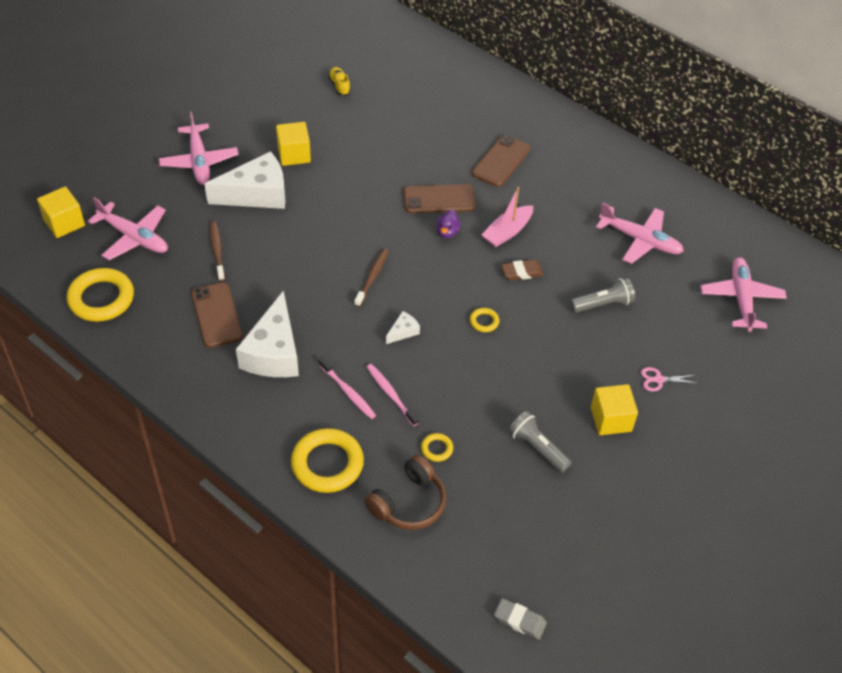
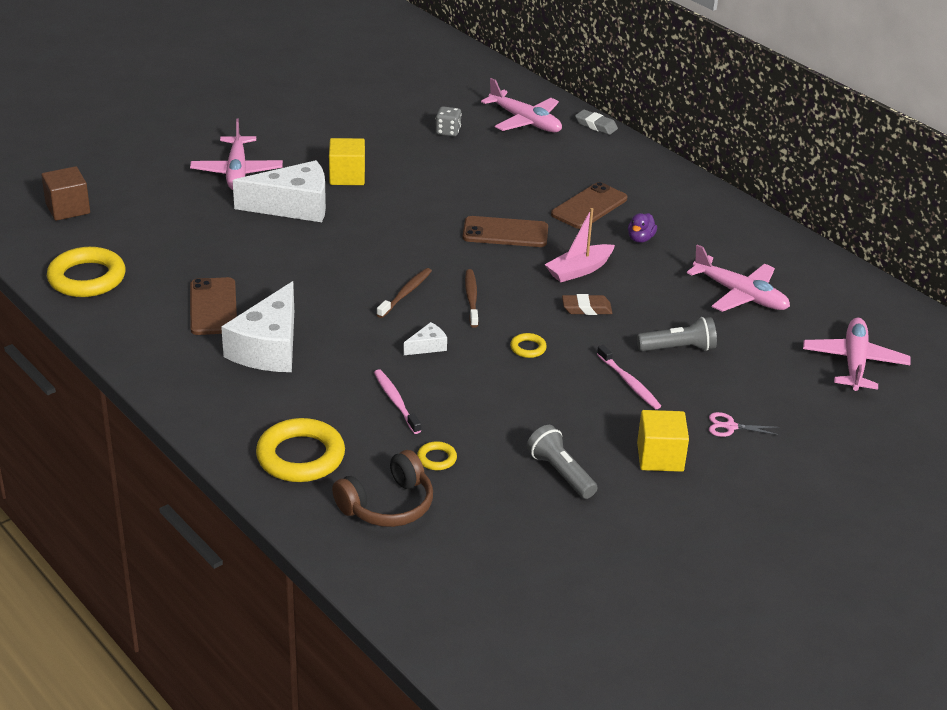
camera: 10 degrees right, 15 degrees down
(64, 223) = (68, 209): yellow cube -> brown cube
(133, 237) = (141, 229): pink plane -> pink plane (525, 121)
(217, 250) = (232, 250): brown toothbrush -> brown toothbrush (471, 298)
(339, 86) = (418, 123): yellow shoe -> none
(348, 392) = (345, 394): pink toothbrush -> pink toothbrush (629, 383)
(367, 92) = (448, 131): none -> grey dice
(447, 232) = (507, 263): purple duck -> purple duck (640, 239)
(519, 621) = (492, 636): grey eraser -> grey eraser (596, 125)

